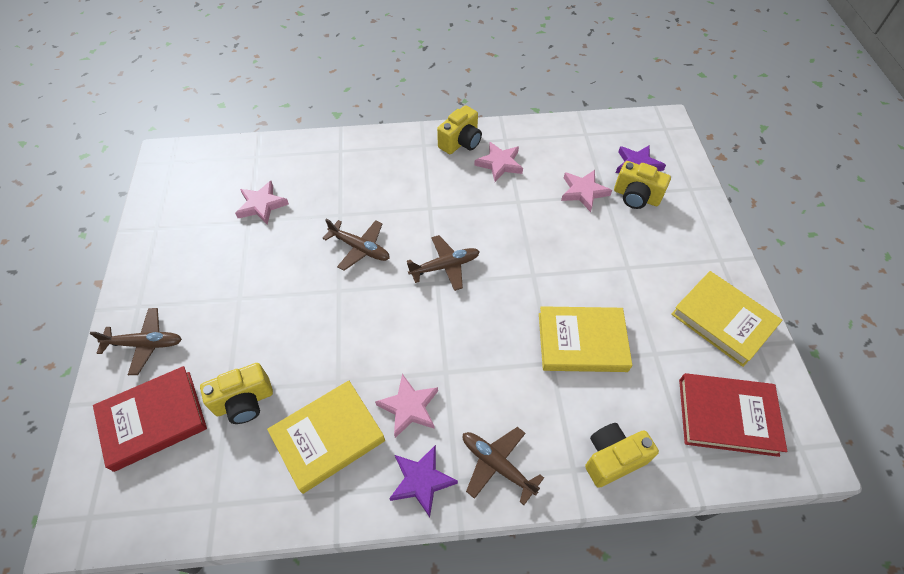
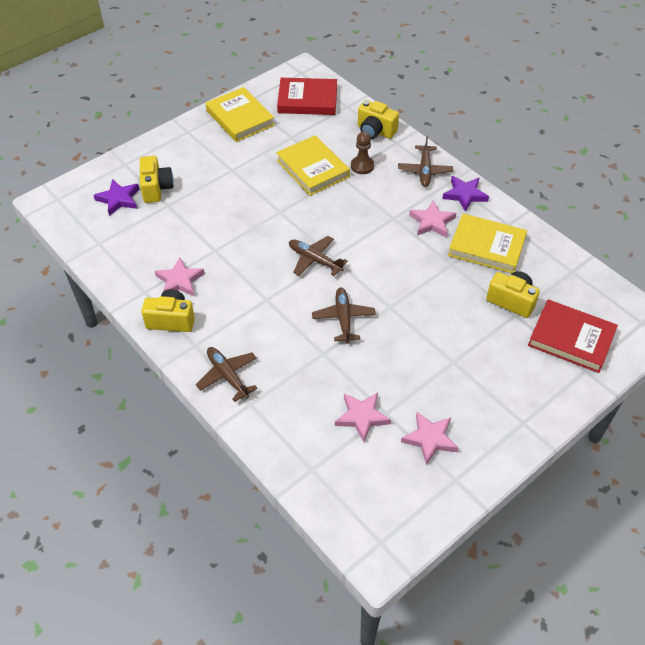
camera: 125 degrees left, 5 degrees down
(145, 344) = (540, 390): brown plane -> brown plane (227, 376)
(553, 397) = (362, 166): none -> brown pawn
(583, 192) = (173, 218): pink star -> pink star (430, 439)
(723, 320) = (240, 118): yellow book -> yellow book turned 45 degrees counterclockwise
(727, 416) = (307, 100): red book -> red book turned 60 degrees counterclockwise

